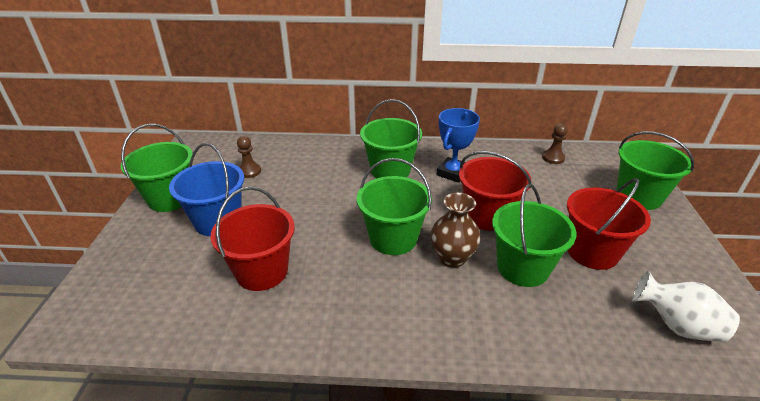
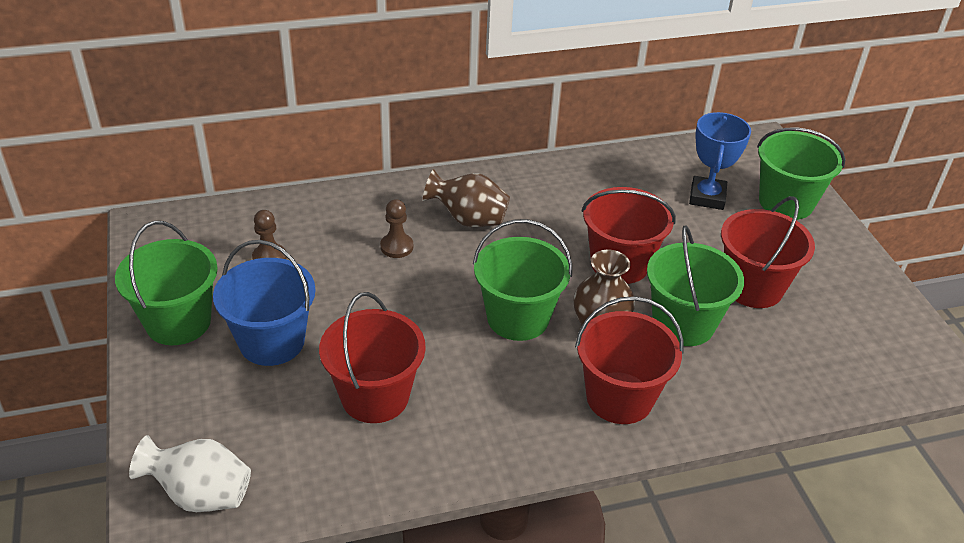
camera: 20 degrees left, 5 degrees up
(390, 170) = (469, 220): green bucket -> brown vase
(446, 314) = (619, 398): none -> red bucket
(453, 173) = (553, 209): blue trophy -> blue trophy (707, 197)
(553, 158) = (671, 163): brown pawn -> brown pawn (396, 247)
(676, 326) = (856, 355): white vase -> white vase (201, 495)

